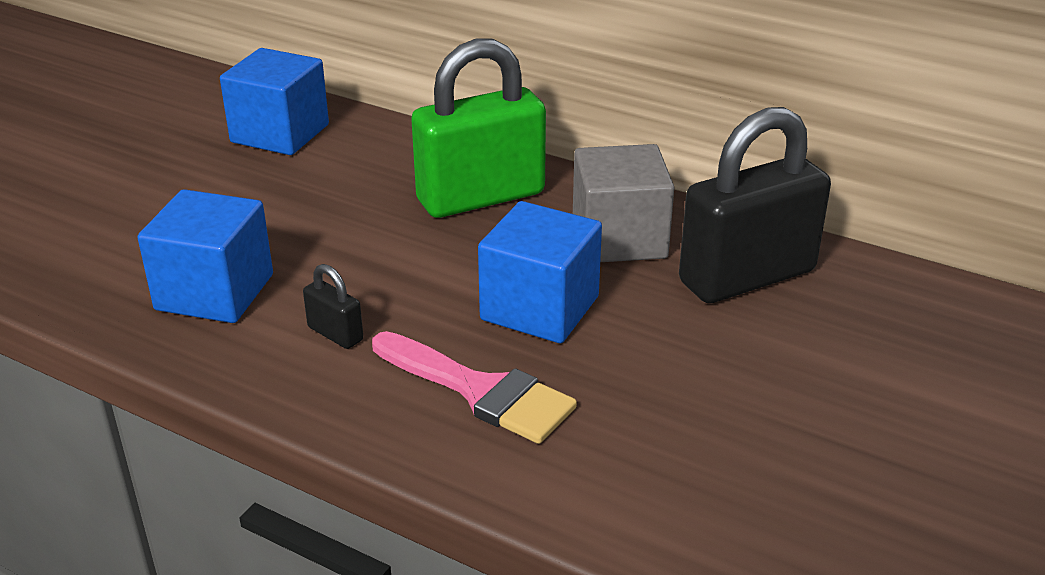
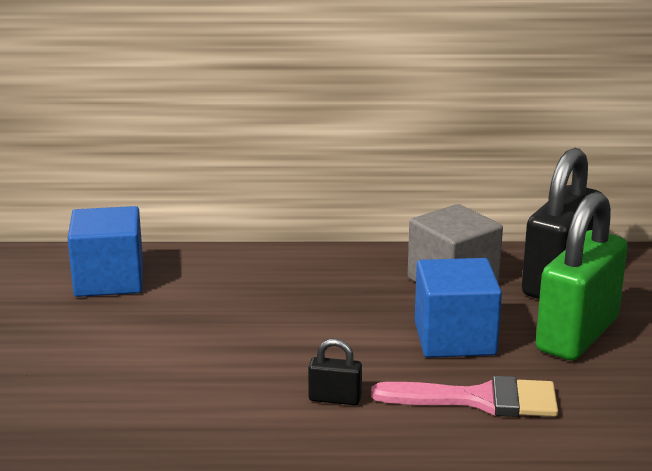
camera: 30 degrees left, 10 degrees down
(215, 292) = (205, 402): blue cube -> none
(480, 197) = (325, 282): green padlock -> green padlock (577, 334)

